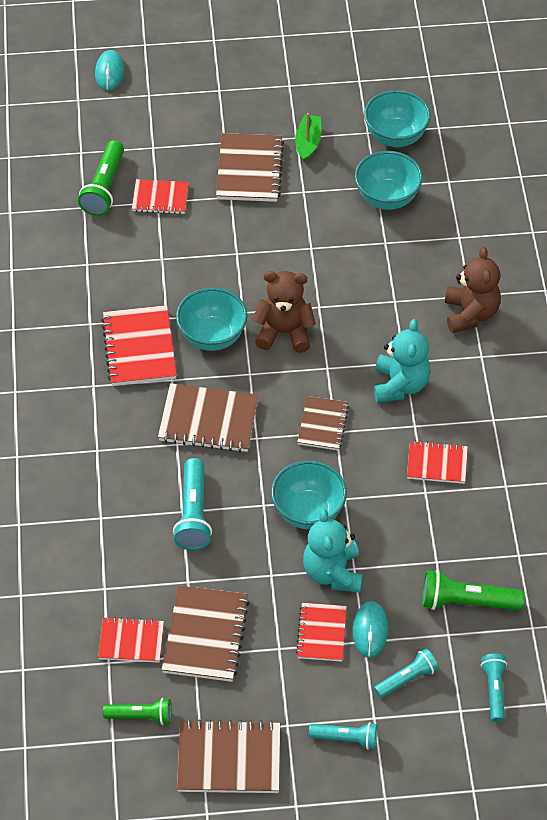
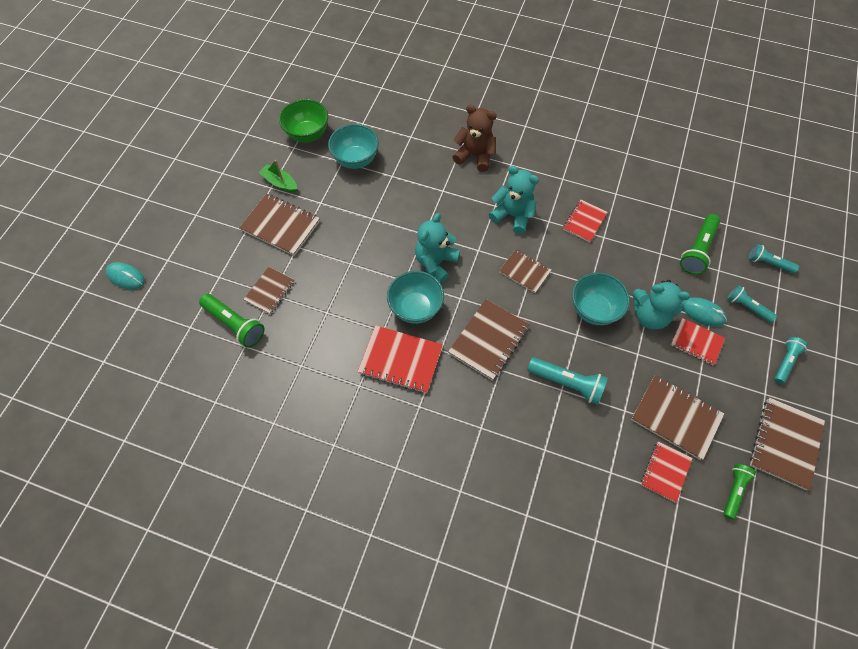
camera: 65 degrees left, 10 degrees up
(160, 198) = (270, 291): red notebook -> brown notebook
(284, 332) = (435, 263): brown teddy bear -> turquoise teddy bear
(395, 137) = (308, 134): turquoise bowl -> green bowl
(407, 679) = (747, 307): turquoise flashlight -> turquoise flashlight turned 45 degrees counterclockwise

